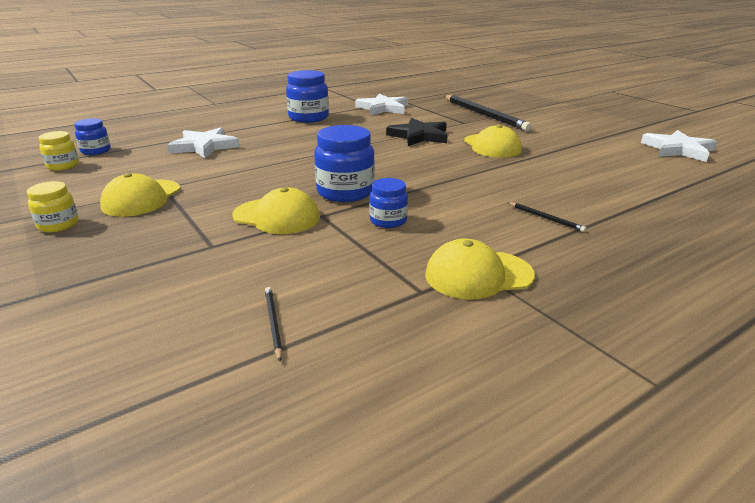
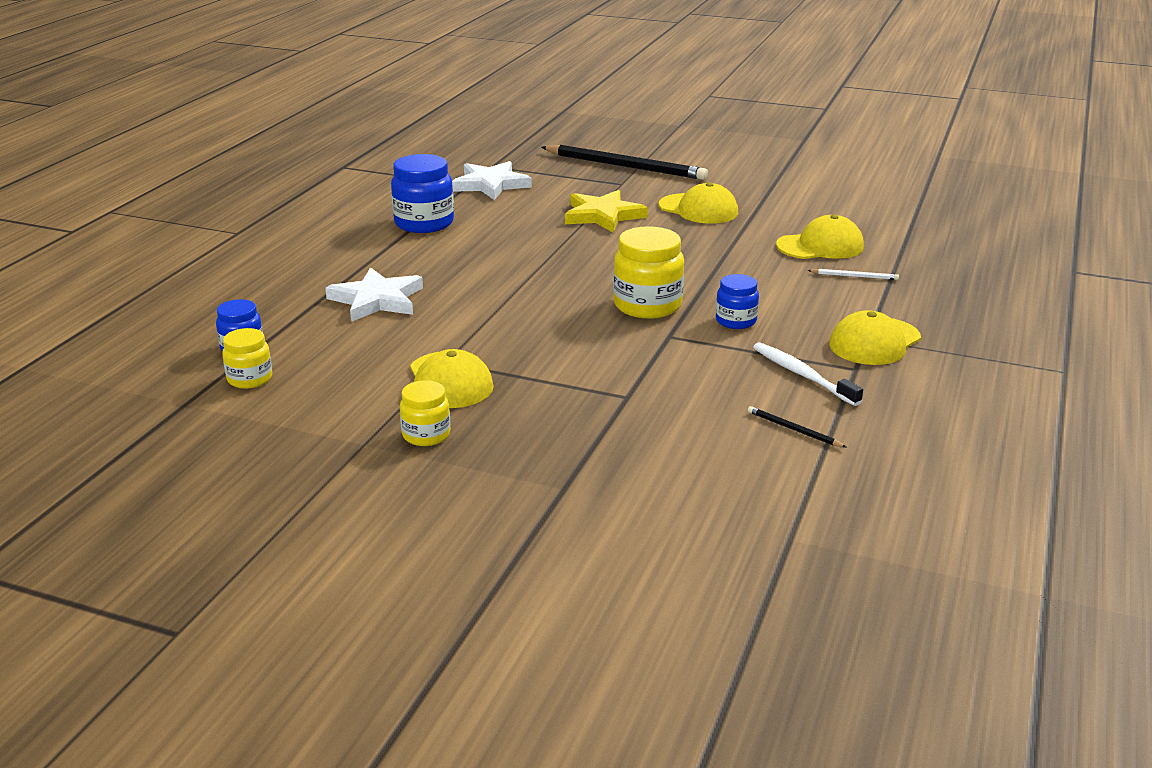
camera: 35 degrees left, 0 degrees up
(276, 217) = (630, 351): yellow cap -> yellow cap (820, 246)
(345, 192) = (647, 306): blue jar -> yellow jar
(366, 279) = (802, 375): none -> white toothbrush
(419, 136) = (603, 215): black star -> yellow star
(545, 218) = (854, 276): black pencil -> white pencil
(678, 149) = (866, 168): white star -> none

